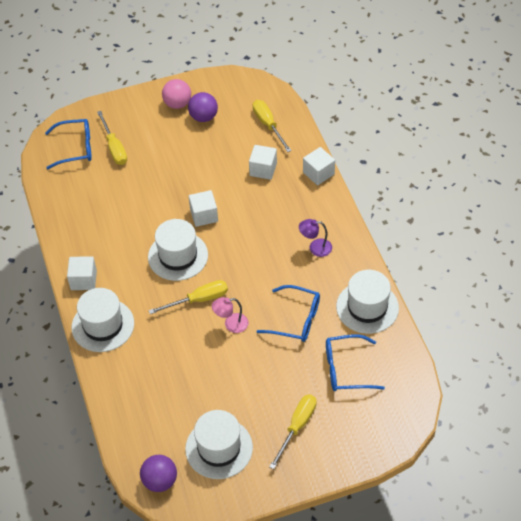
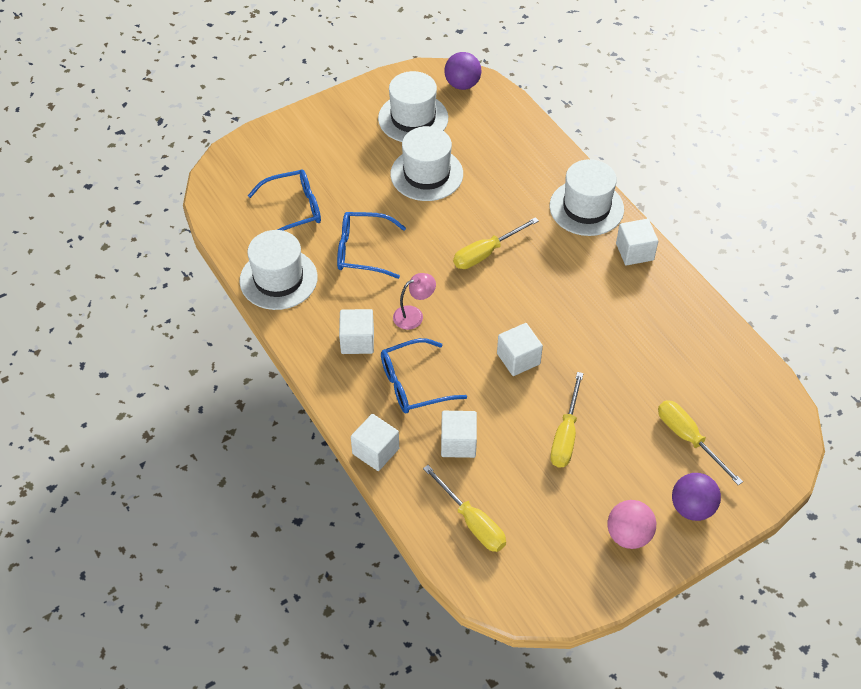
camera: 165 degrees right, 0 degrees up
(75, 148) = (744, 428): blue glasses -> blue glasses (413, 384)
(178, 256) = (531, 300): white hat -> white hat (426, 174)
(203, 117) = (578, 518): purple ball -> purple ball (692, 508)
(231, 324) = (438, 233): pink lamp -> pink lamp (414, 315)
(297, 427) = (337, 148): yellow screwdriver -> yellow screwdriver (565, 435)
(315, 248) = (357, 341): purple lamp -> white cube

